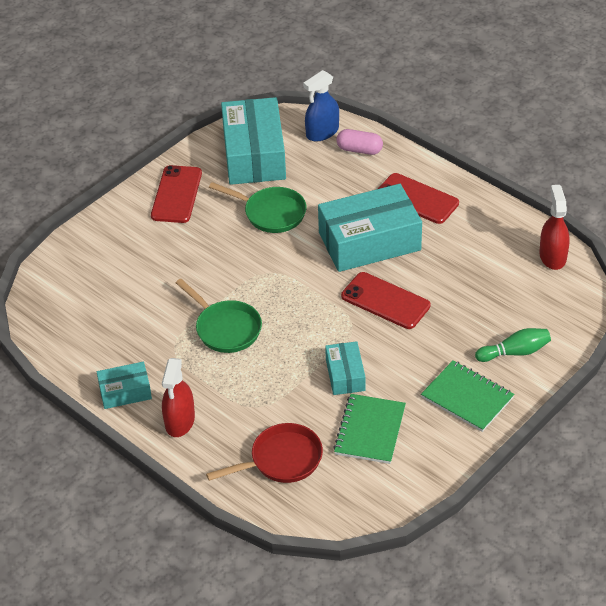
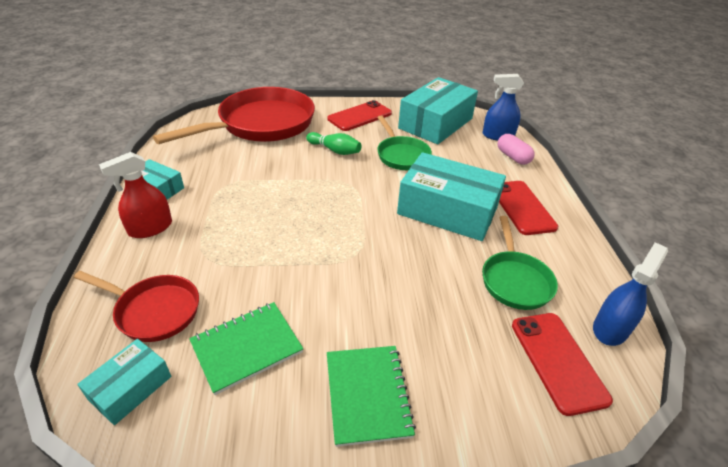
camera: 40 degrees right, 5 degrees down
(102, 270) = (261, 124): none -> red pan
(225, 328) = (271, 196): green pan -> green pan (515, 280)
(345, 375) = (297, 286): turquoise box -> turquoise box (130, 388)
(385, 301) = (405, 256): red phone -> red phone (558, 361)
(515, 352) = (470, 390): green bowling pin -> green bowling pin (335, 150)
(552, 256) = (610, 329): red spray bottle -> blue spray bottle

